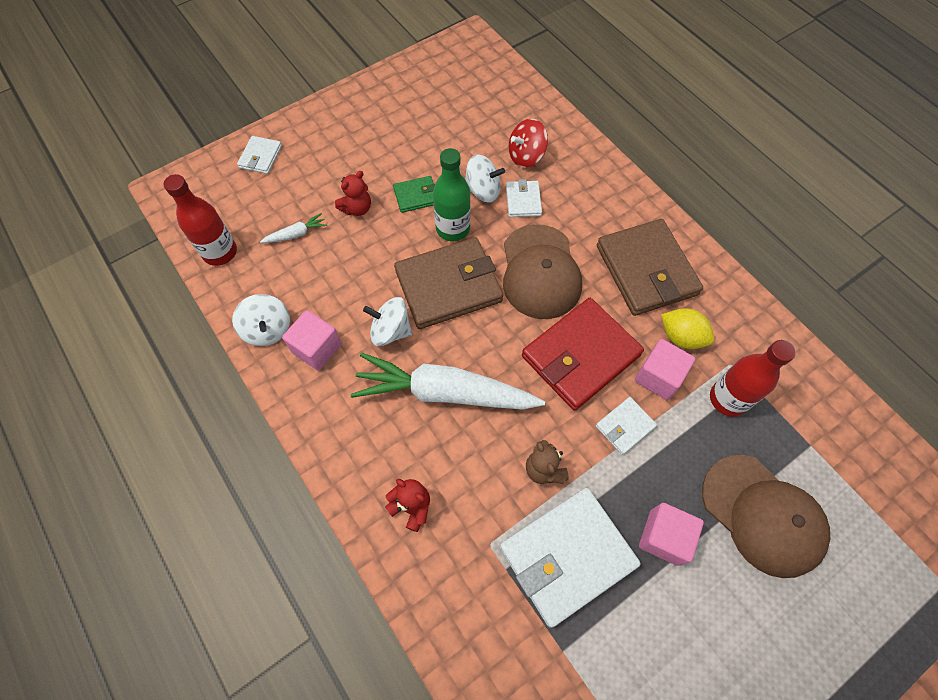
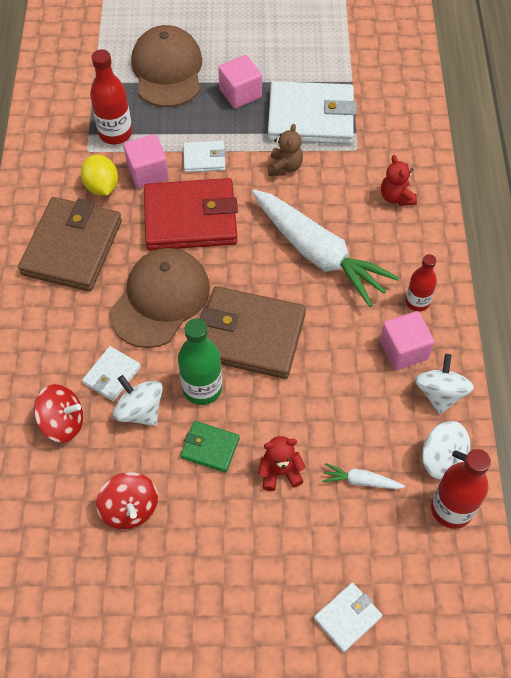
camera: 145 degrees left, 5 degrees down
(328, 400) = (417, 302): none -> red bottle
(390, 331) = (329, 327): white spinning top -> white spinning top (442, 459)
(438, 137) = (130, 509): none -> red spinning top

